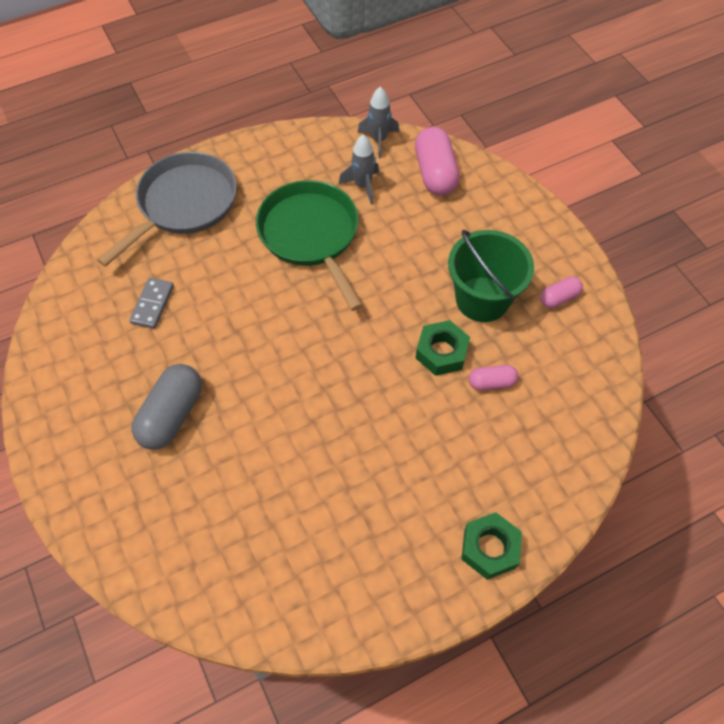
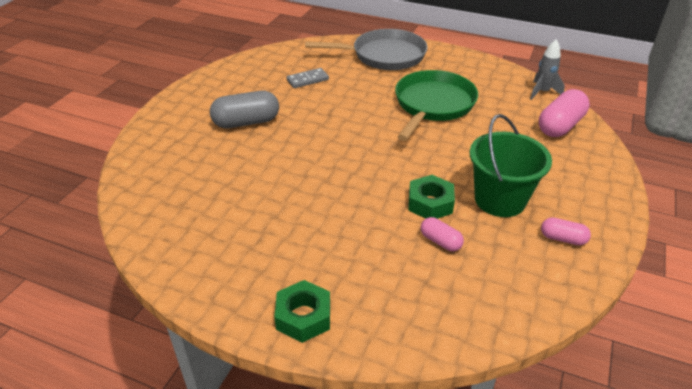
camera: 50 degrees right, 20 degrees down
(363, 186) = (499, 104): grey rocket -> none

